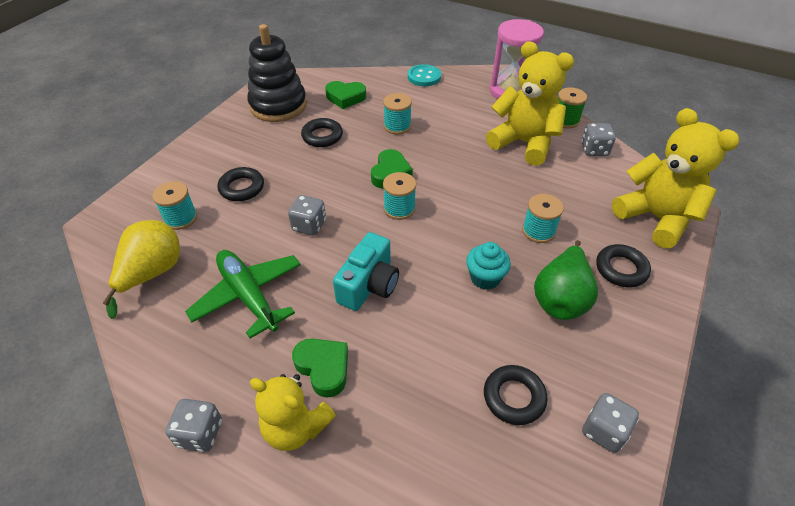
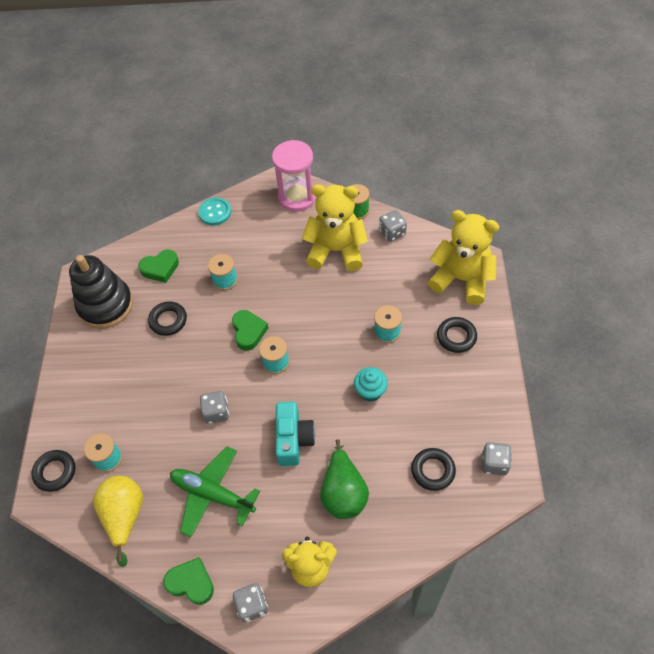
camera: 25 degrees left, 10 degrees up
(242, 188) = (137, 405): black ring -> black ring (55, 472)
(323, 368) = (302, 517): green heart -> green heart (191, 583)
(561, 298) = (428, 381): green pear -> green pear (343, 492)

